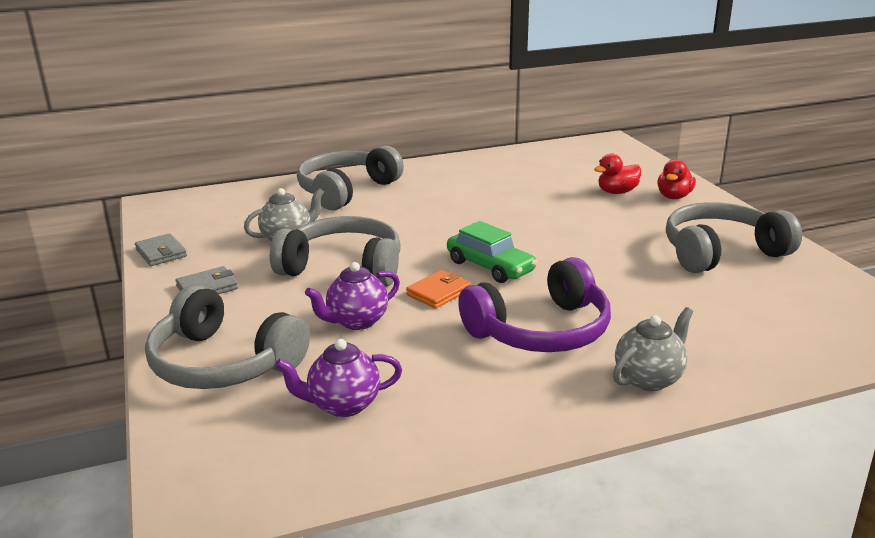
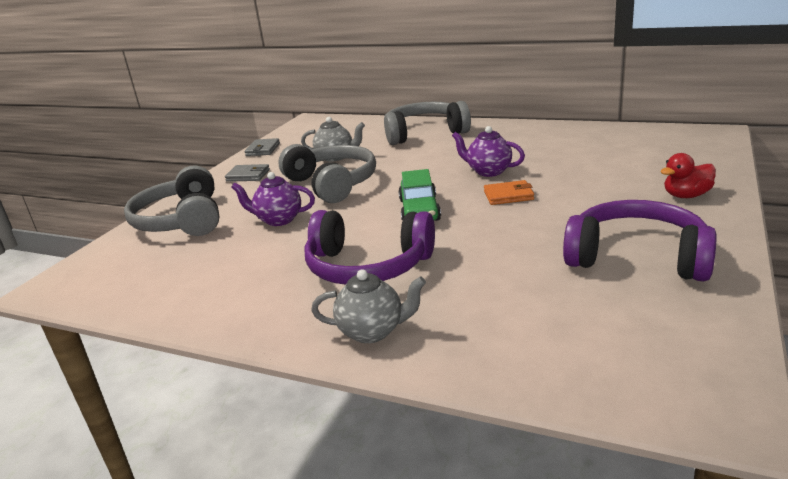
camera: 45 degrees right, 0 degrees up
(343, 405) = (185, 266): purple teapot -> purple teapot (488, 171)
(438, 292) = (355, 217): orange wallet -> orange wallet (508, 196)
(617, 192) = (634, 179): red duck -> none
(721, 252) = (637, 257): grey headphones -> purple headphones

